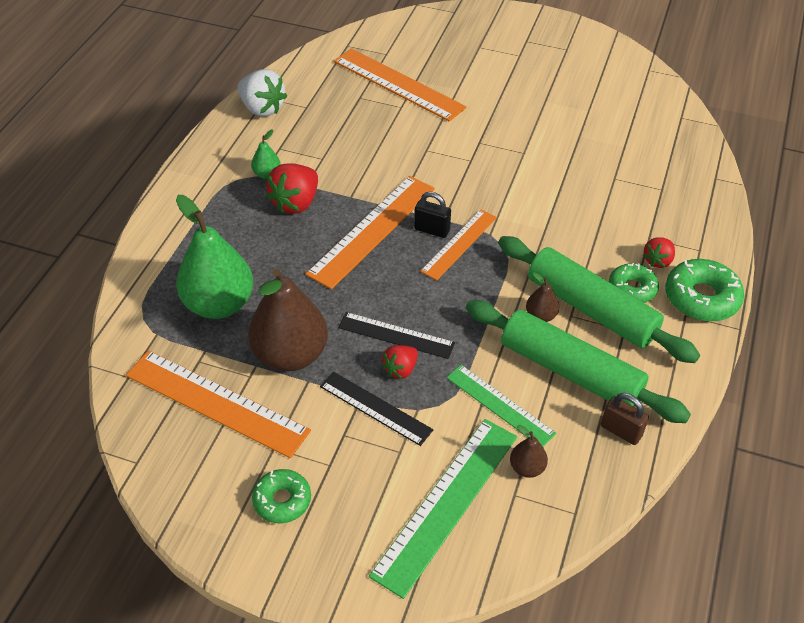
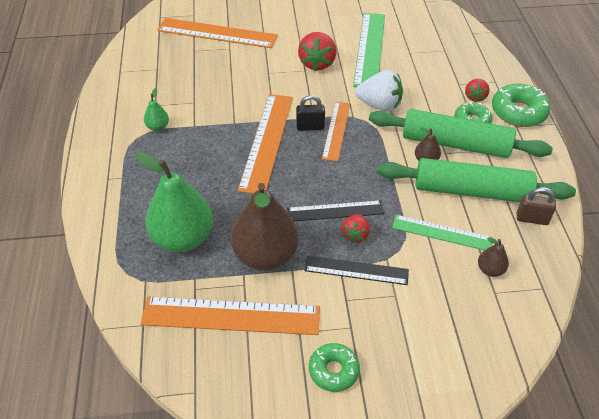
camera: 25 degrees left, 0 degrees up
(262, 108) = (122, 80): white strawberry -> white strawberry (379, 105)
(296, 203) = (195, 141): red strawberry -> red strawberry (317, 63)
(446, 503) = (454, 319): green ruler -> green ruler (369, 49)

